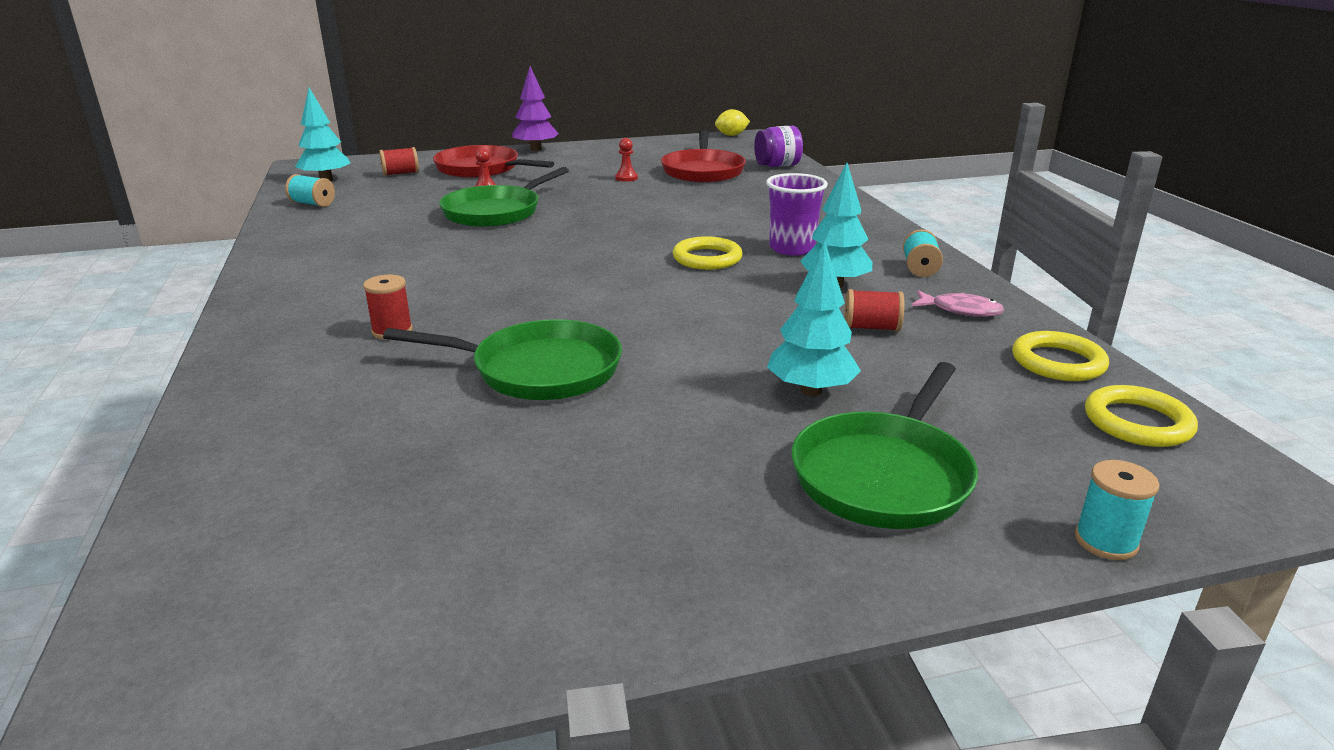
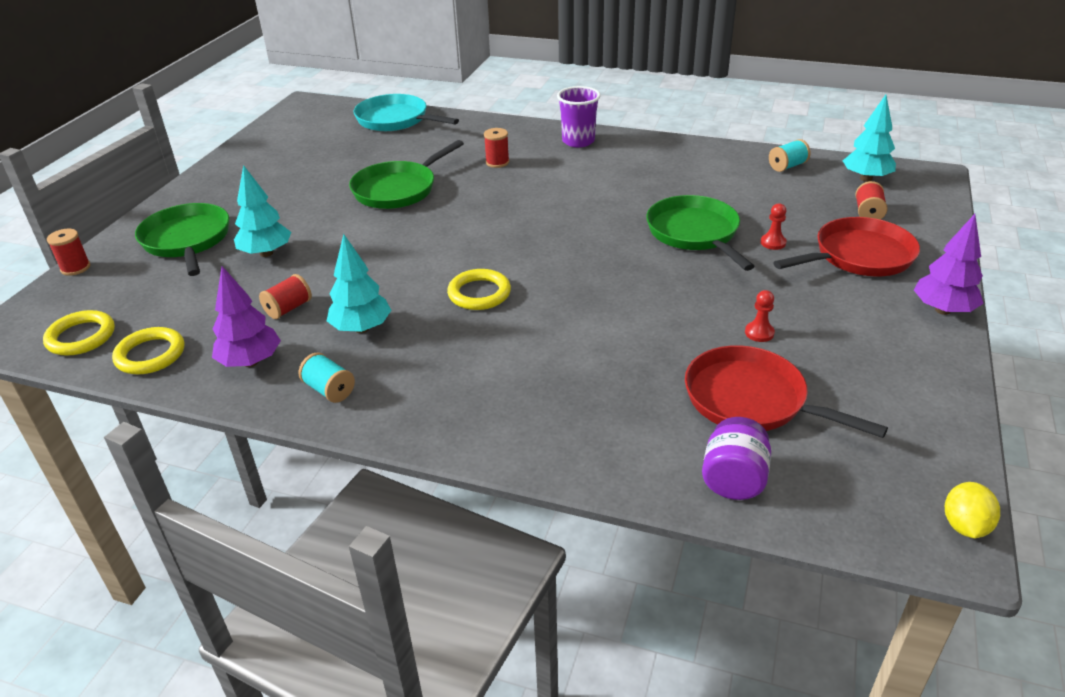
camera: 125 degrees right, 10 degrees up
(232, 485) = (395, 120): none -> turquoise pan
(792, 248) = (450, 344): purple cup -> purple cup (578, 141)
(961, 310) = (250, 362): pink fish -> purple tree
(1105, 541) = (75, 268): turquoise spool -> red spool

